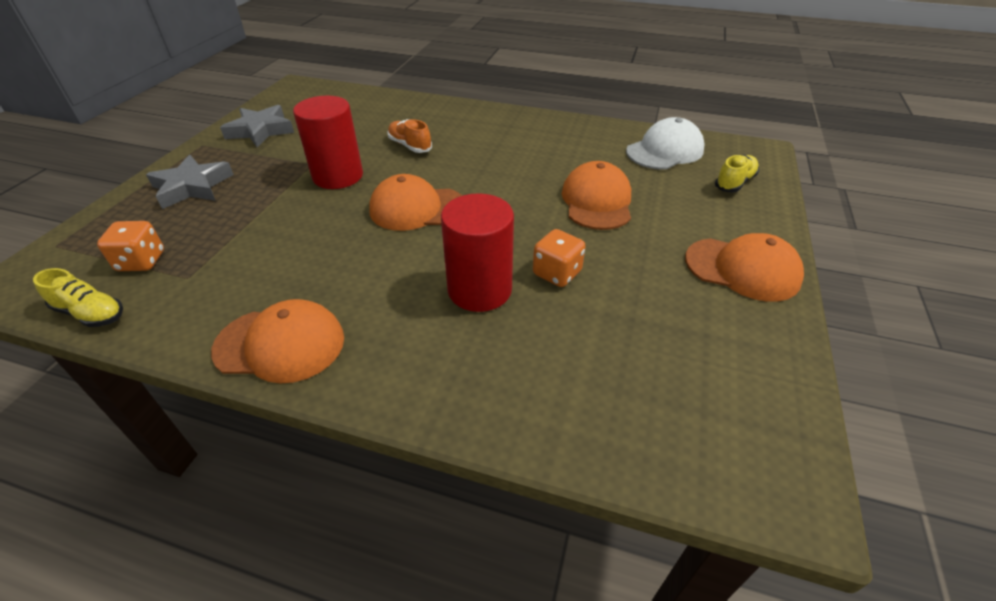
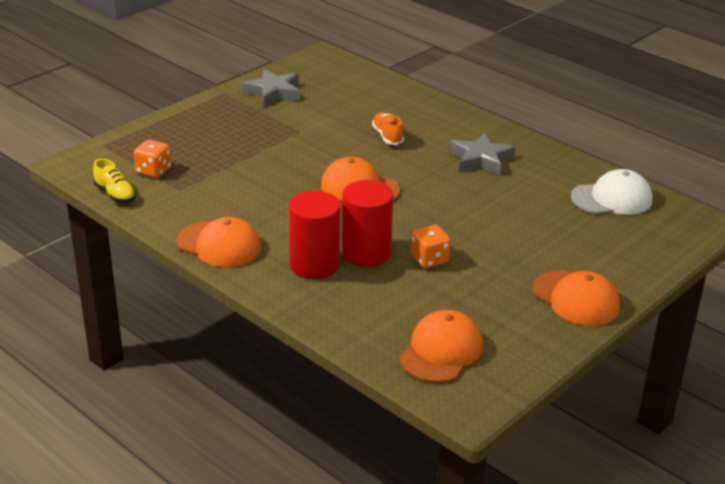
camera: 25 degrees right, 10 degrees down
(192, 187) = (203, 127): grey star -> grey star (481, 159)
(338, 176) = (314, 146): red cylinder -> red cylinder (314, 265)
(597, 201) = (507, 221): orange cap -> orange cap (441, 351)
(734, 183) = (646, 241): yellow shoe -> none

